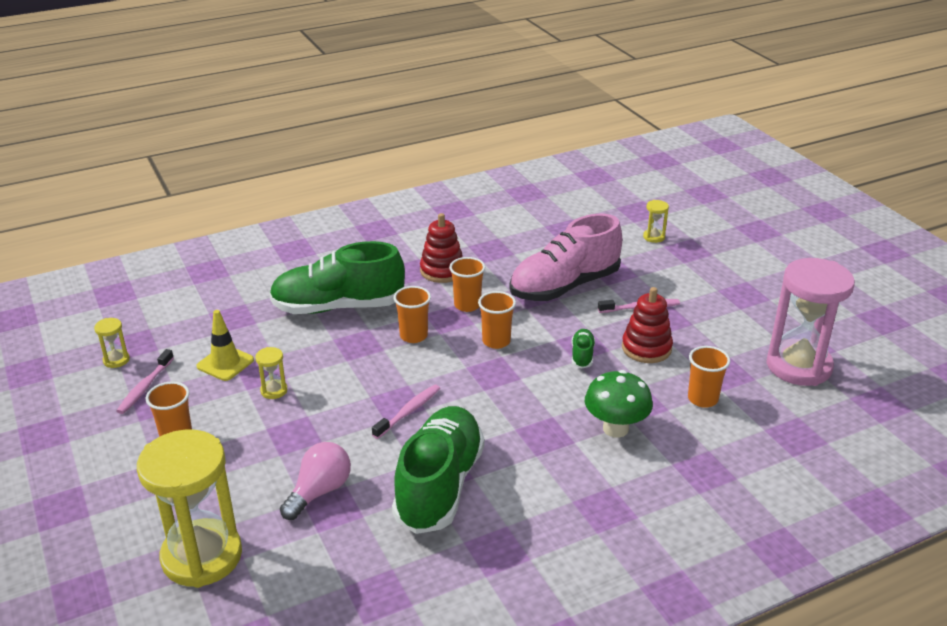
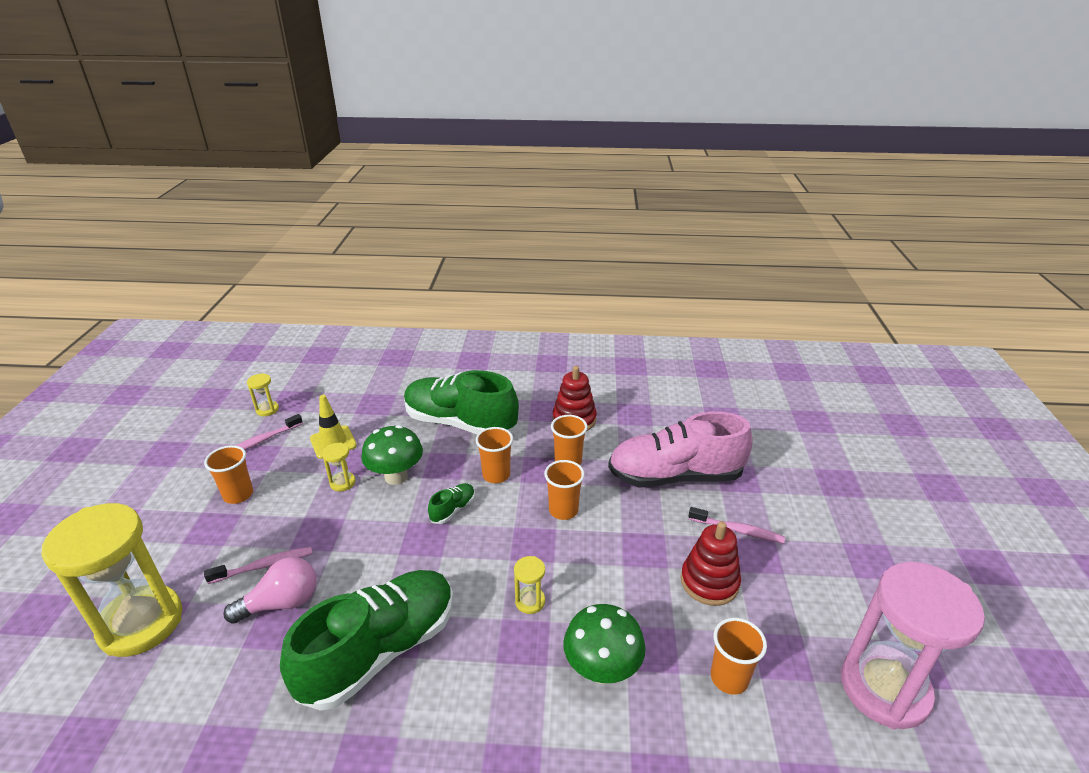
camera: 30 degrees right, 0 degrees up
(321, 368) = (396, 476): none -> green mushroom
(408, 411) = (425, 552): pink toothbrush -> pink toothbrush (264, 566)
(582, 355) = (634, 561): green shoe -> green shoe (453, 509)
(654, 237) = (809, 454): yellow hourglass -> yellow hourglass (530, 601)

